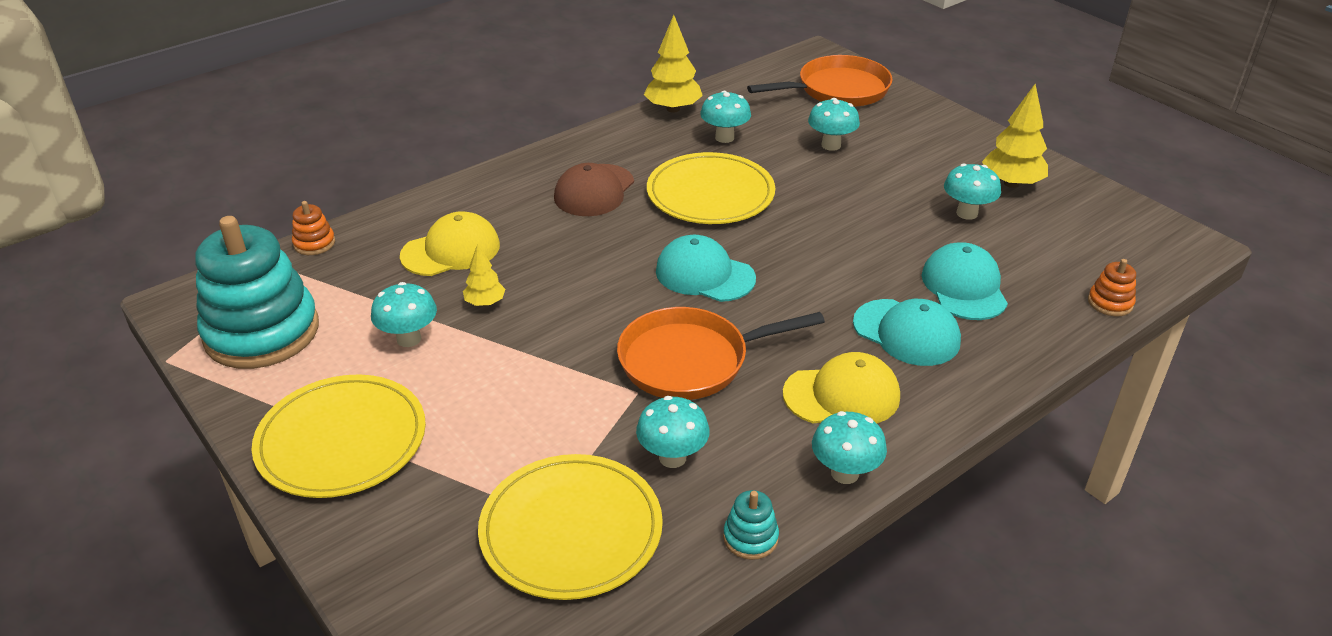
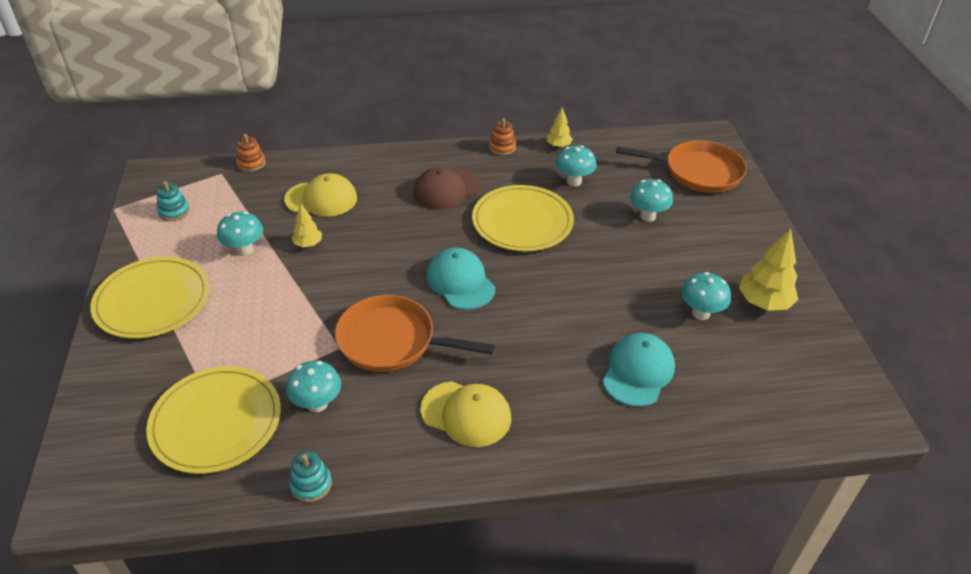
camera: 30 degrees right, 5 degrees up
(262, 332) = (174, 211): turquoise stacking toy -> turquoise stacking toy, size x0.40
(673, 109) = (558, 146): yellow tree -> yellow tree, size x0.57
(845, 473) = (412, 471): turquoise mushroom -> none
(906, 332) = (558, 388): turquoise cap -> none
(1110, 303) = (745, 438): orange stacking toy -> orange stacking toy (502, 147)

